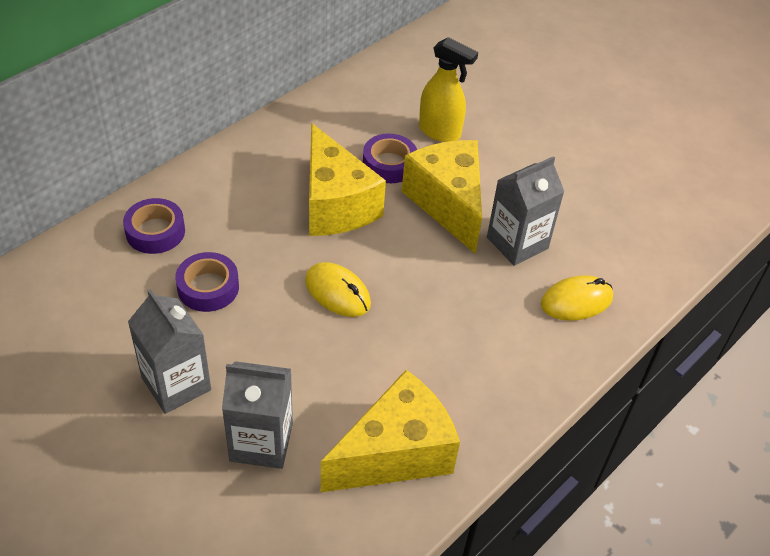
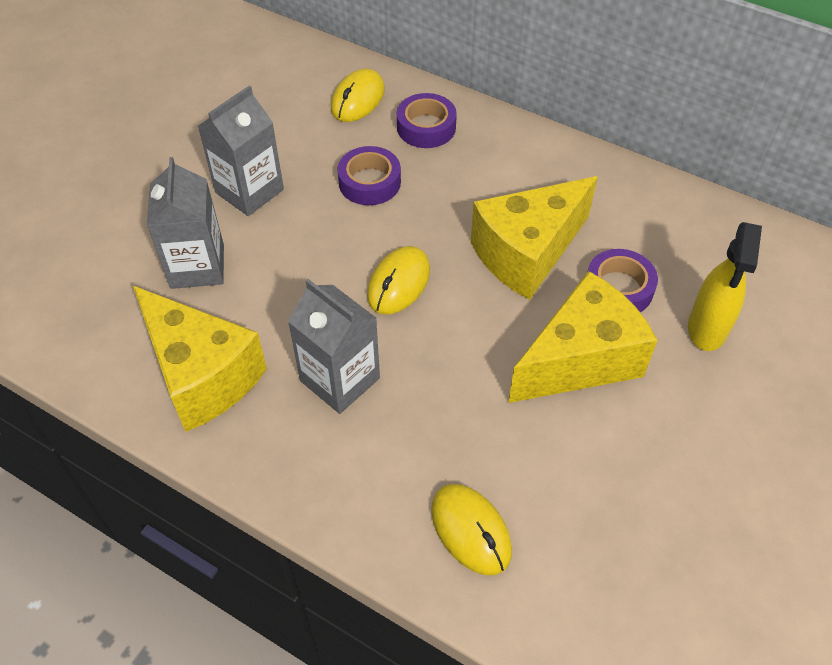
camera: 80 degrees right, 5 degrees up
(87, 273) = (357, 99): none -> yellow mouse
(517, 243) = (546, 446): grey carton -> grey carton (340, 379)

